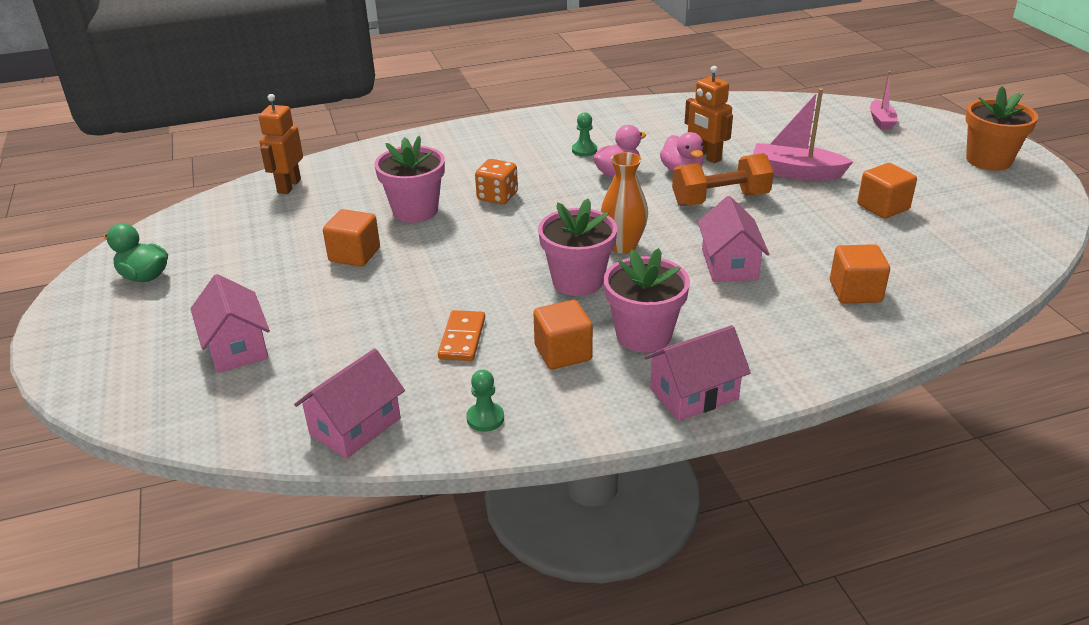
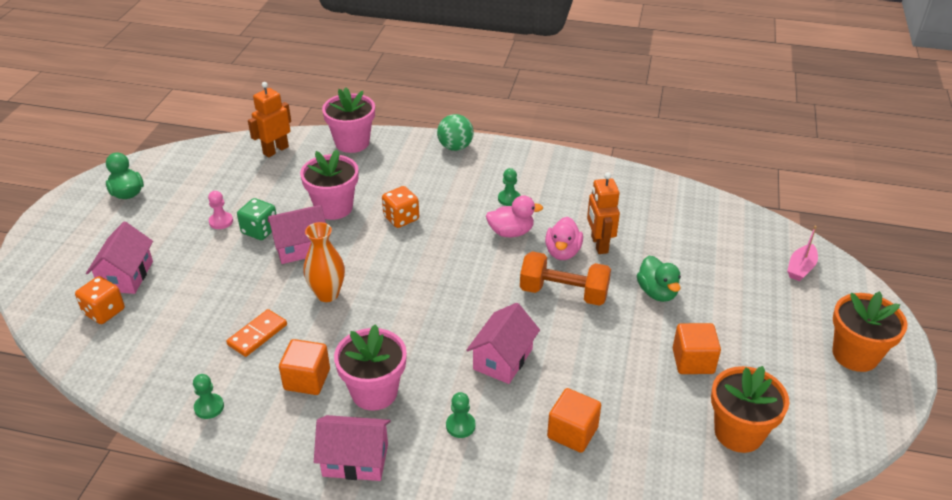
camera: 30 degrees right, 5 degrees up
(248, 388) = (104, 312): none -> orange dice
(298, 262) = (221, 221): none -> pink pawn
(354, 255) = (260, 230): orange cube -> green dice
(355, 426) = (133, 372): pink house -> pink house (301, 247)
(483, 129) = (455, 147): none -> green ball
(577, 281) = (378, 322): pink flower pot -> pink flower pot (352, 143)
(623, 246) = (442, 305): orange vase -> orange vase (327, 294)
(756, 327) = (460, 426): none -> green pawn
(796, 172) = (657, 292): pink boat -> green duck
(976, 239) = (738, 433): none -> orange flower pot

